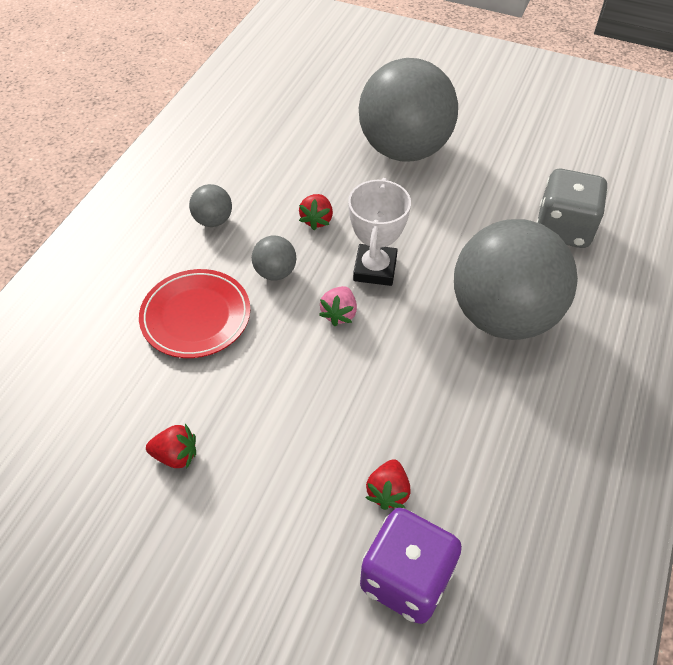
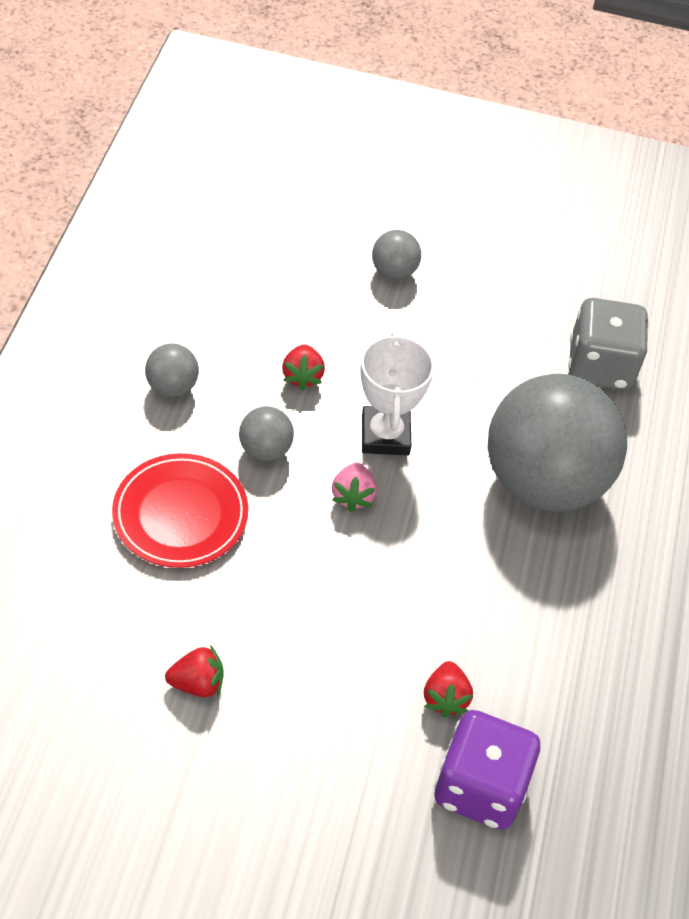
camera: 15 degrees left, 0 degrees up
(404, 149) = (394, 271): grey ball -> grey ball, size x0.41

